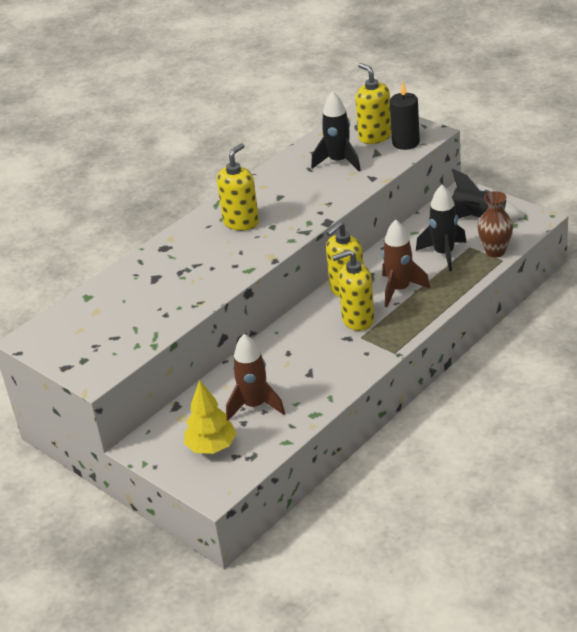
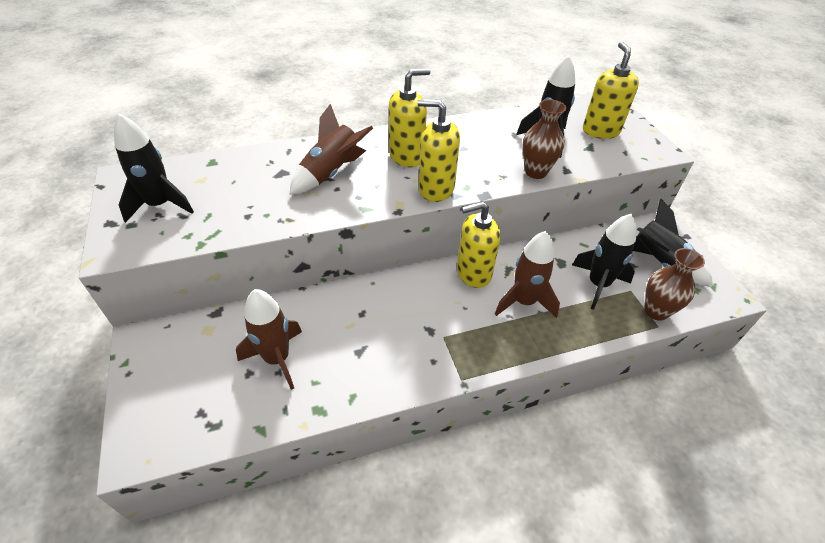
camera: 25 degrees right, 10 degrees up
(88, 340) = (160, 205): none -> black rocket
(195, 260) = (331, 173): none -> brown rocket
(211, 447) = (193, 385): yellow tree -> none
(350, 189) = (536, 172): none -> brown vase
(357, 320) = (456, 314): yellow soap dispenser -> yellow soap dispenser (436, 189)
(405, 143) = (627, 150): black candle -> none

